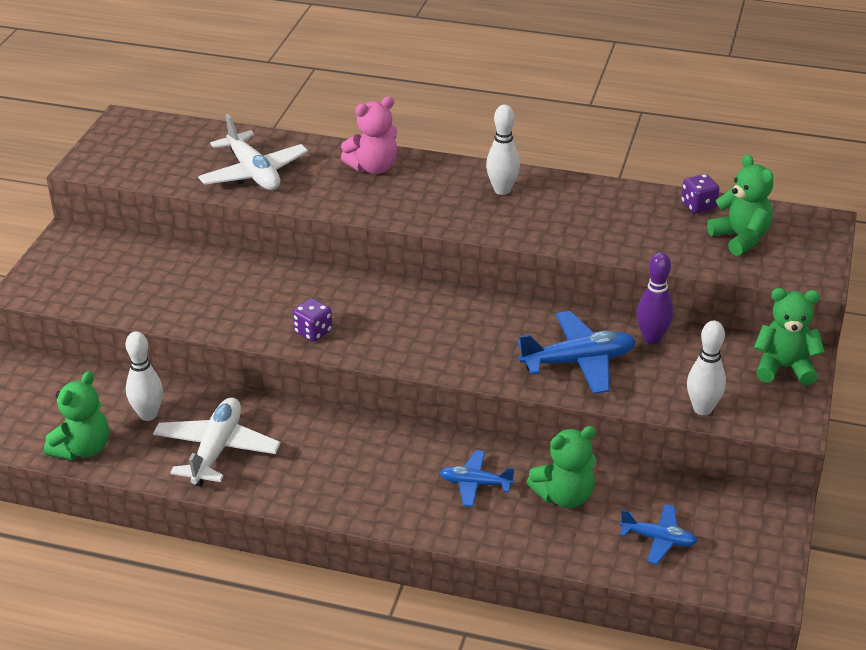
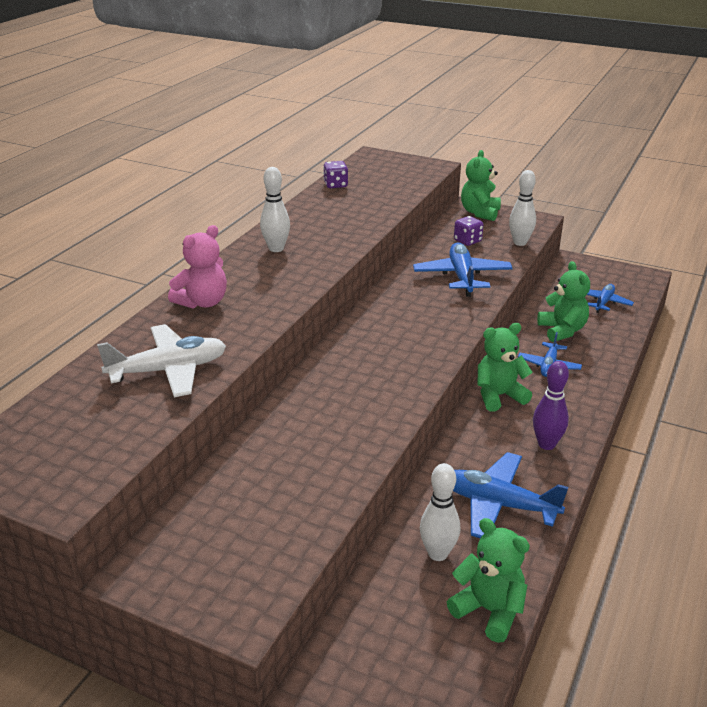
camera: 80 degrees left, 5 degrees down
(217, 450) = (499, 504): white plane -> blue plane
(313, 332) = (395, 393): purple dice -> purple dice (467, 241)
(373, 167) = (203, 302): pink teddy bear -> pink teddy bear turned 60 degrees clockwise
(652, 338) = (440, 248): purple bowling pin -> purple bowling pin (546, 444)
(740, 238) = (381, 178): green teddy bear -> green teddy bear (499, 396)

